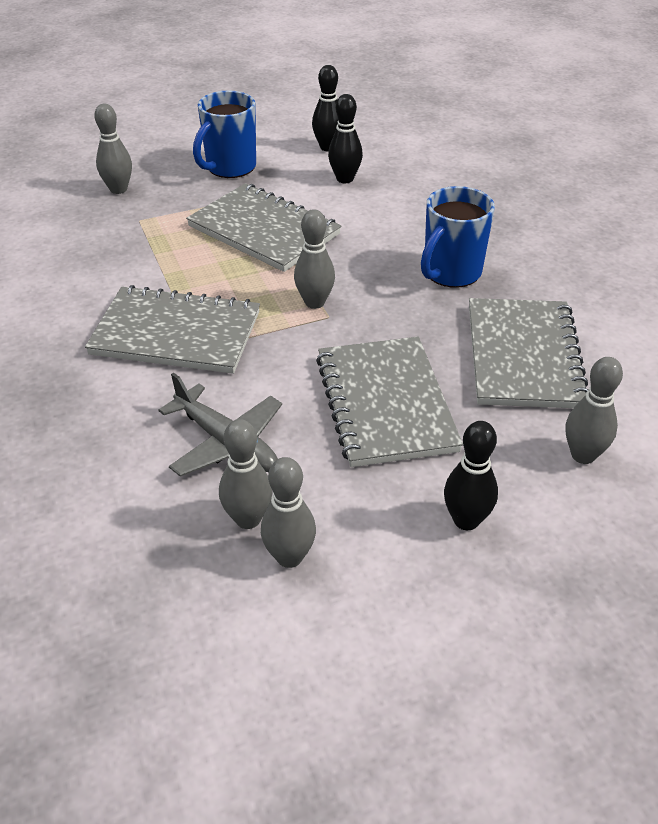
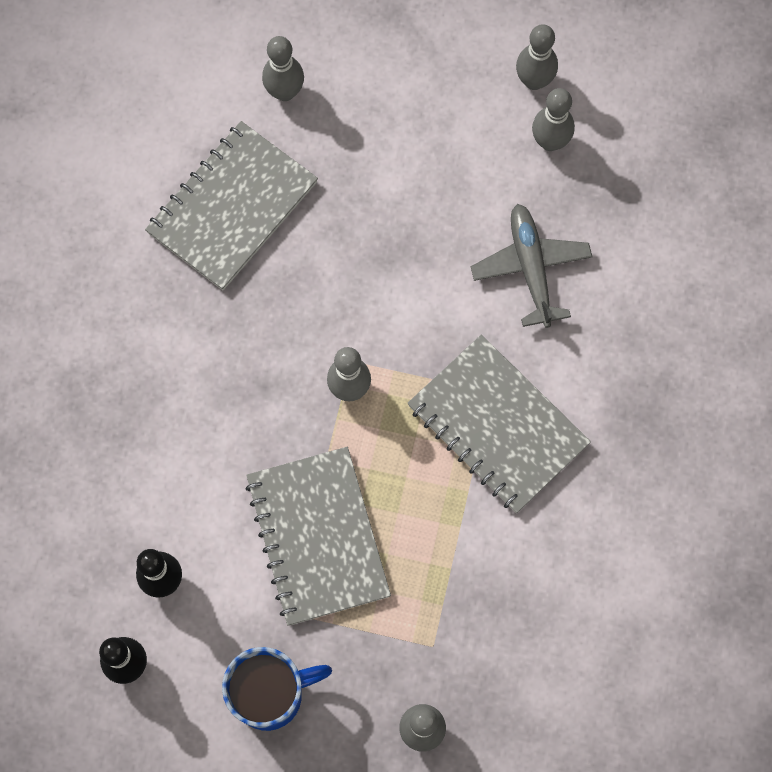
camera: 145 degrees left, 30 degrees up
(248, 519) = (558, 189): grey bowling pin -> grey bowling pin (534, 81)
(385, 403) = (384, 230): grey notebook -> none
(451, 273) = (195, 347): blue mug -> none
(466, 520) = (413, 95): black bowling pin -> none

